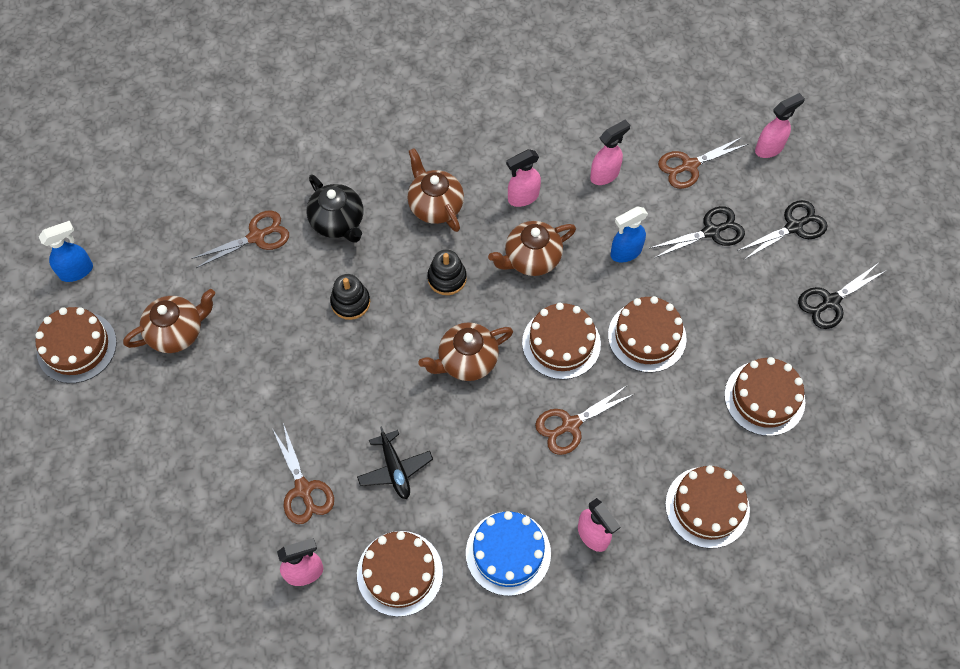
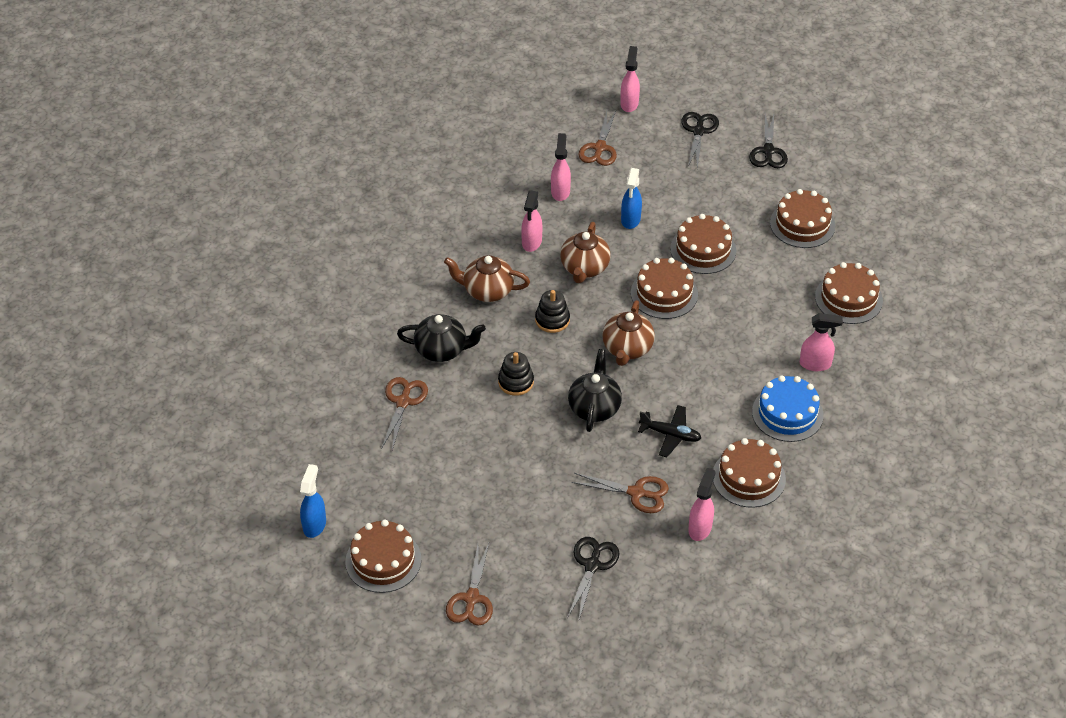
camera: 50 degrees left, 15 degrees down
(177, 332) = (435, 493): brown teapot -> none
(374, 384) = (594, 407): none -> black teapot
(570, 425) = (728, 326): brown scissors -> brown scissors (471, 598)
(711, 231) = (660, 170): black scissors -> black scissors (592, 565)

